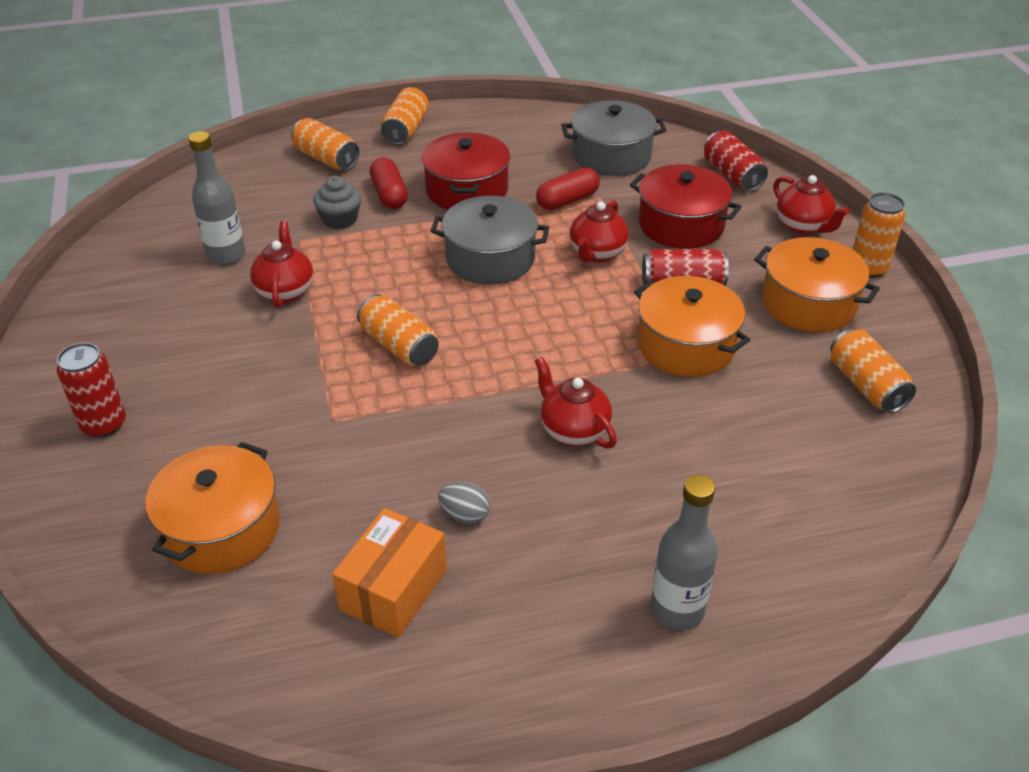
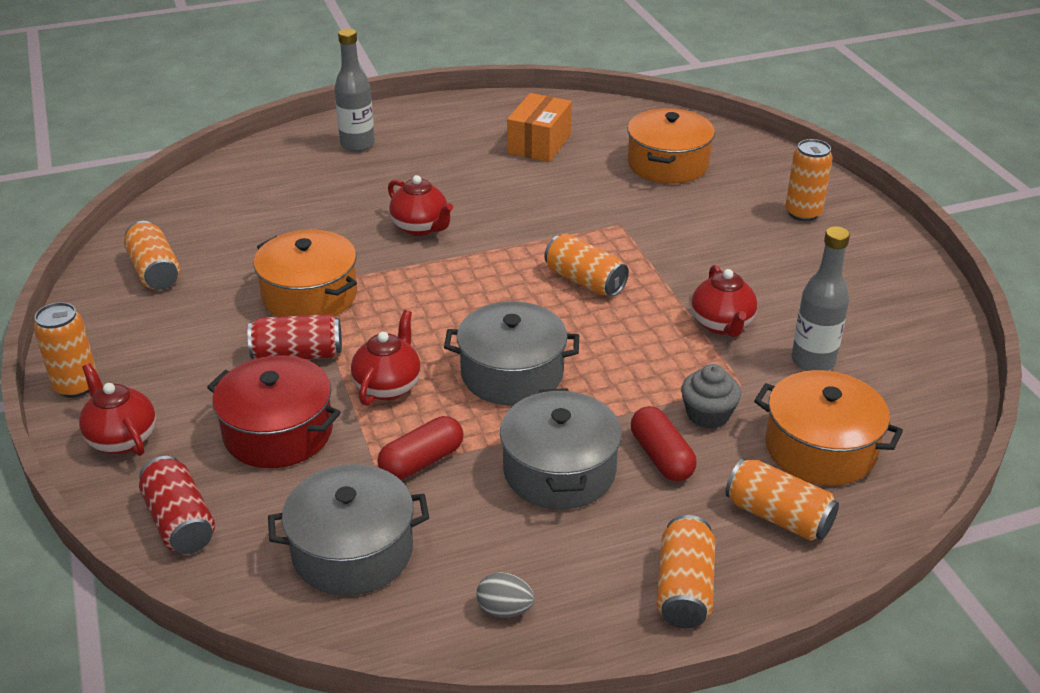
camera: 175 degrees right, 5 degrees down
(104, 424) = (803, 213): red can -> orange can
(465, 515) = (500, 178): grey egg -> grey egg (505, 609)
(467, 190) = (559, 471): red pot -> grey pot
(808, 303) = (168, 342): orange pot -> orange pot (820, 448)

